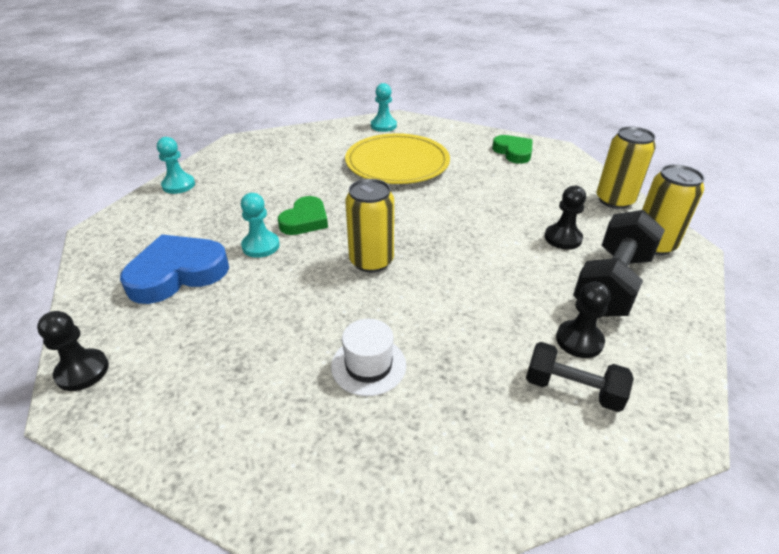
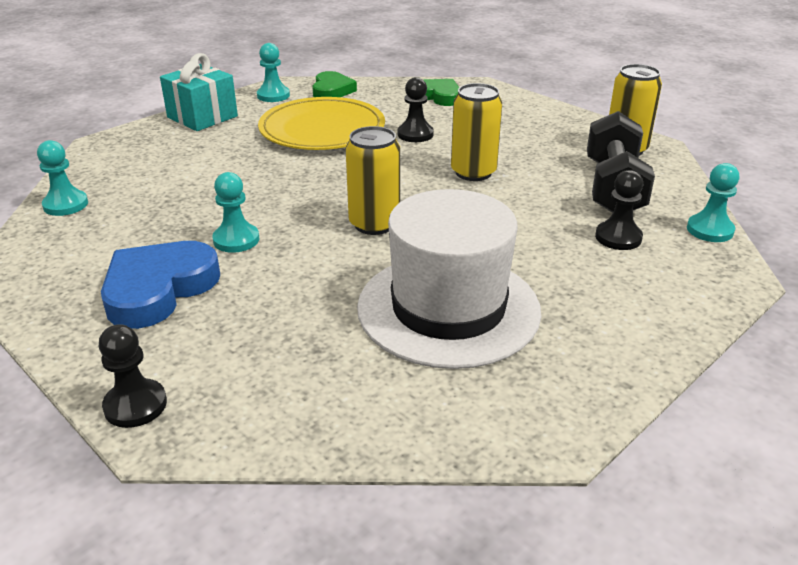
camera: 25 degrees left, 5 degrees down
(305, 220) = (266, 205): green heart -> green heart (332, 90)
(320, 134) = (202, 117): none -> turquoise gift
(368, 365) = (448, 308): white hat -> white hat, size x2.24
(563, 238) = (544, 162): black pawn -> black pawn (415, 134)
(572, 389) = (639, 274): black dumbbell -> none
(614, 200) = (567, 120): yellow can -> yellow can (473, 172)
(685, 362) = (710, 230): none -> turquoise pawn

